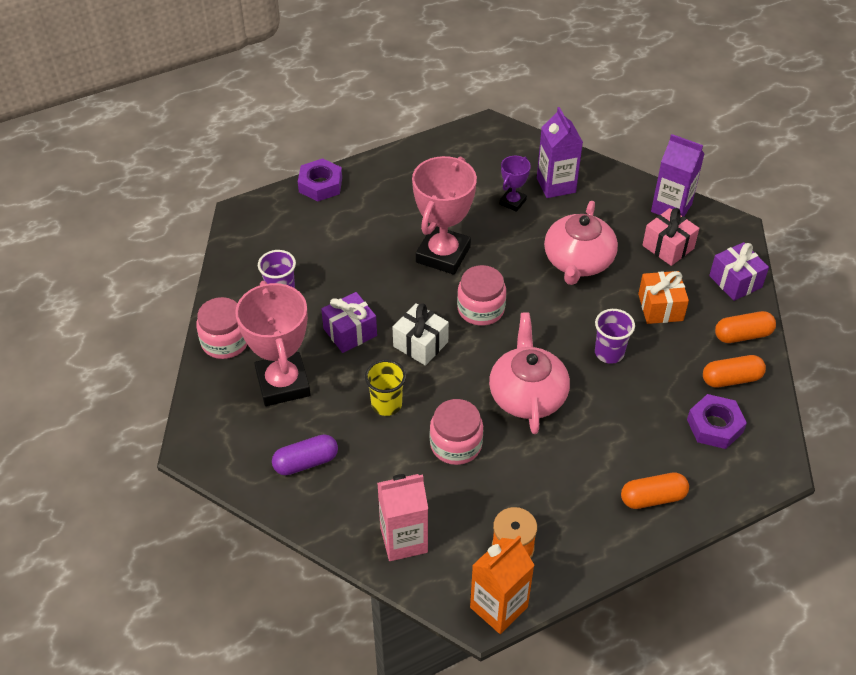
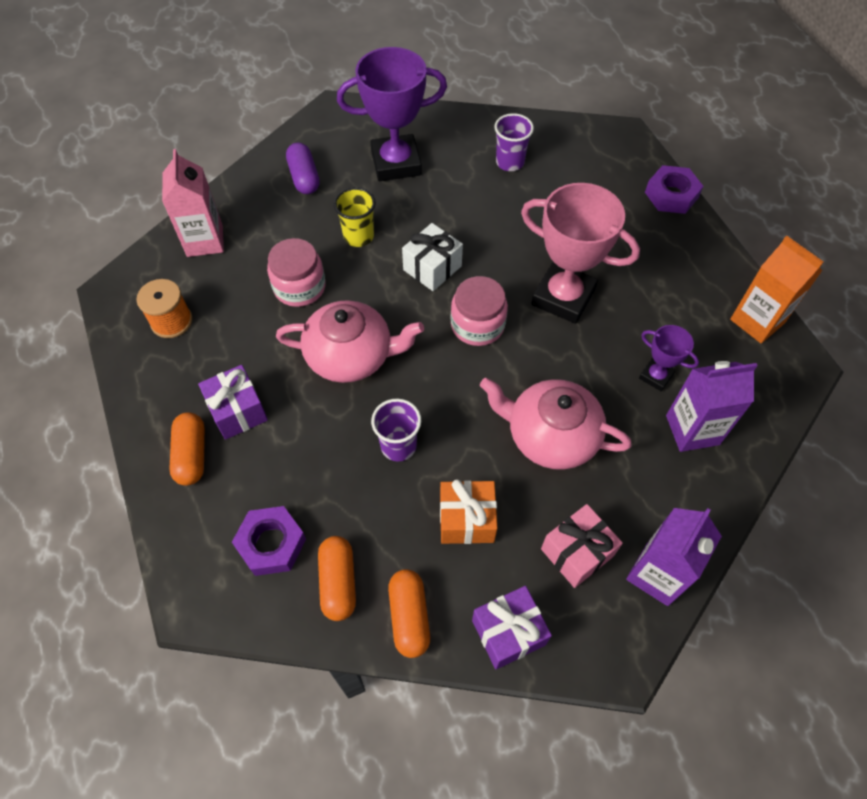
camera: 95 degrees right, 10 degrees up
(225, 341) = (451, 125): pink jar -> none
(283, 383) = (396, 163): pink trophy -> purple trophy
(350, 332) = (454, 212): purple gift -> purple gift (238, 411)
(498, 607) = (115, 304): orange carton -> orange carton (757, 321)

